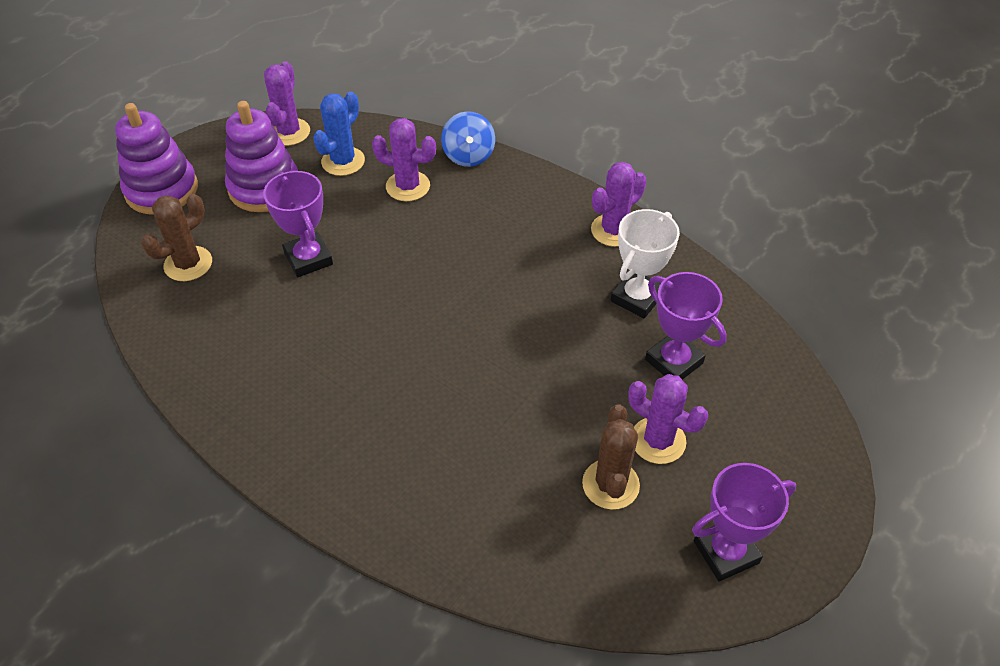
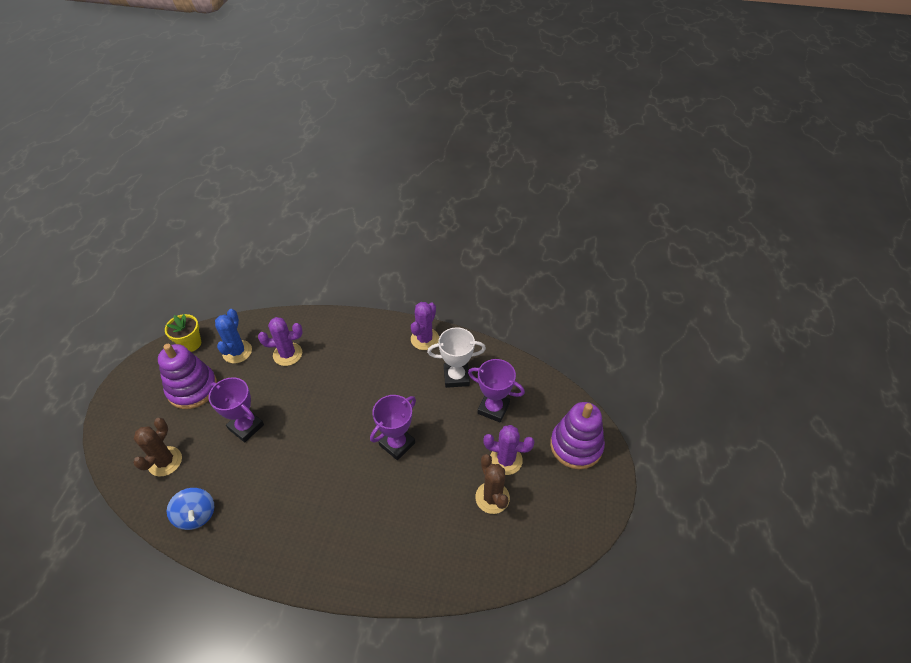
camera: 25 degrees left, 0 degrees up
(161, 190) = (120, 416): purple stacking toy -> purple stacking toy (576, 446)
(289, 132) = (190, 343): purple cactus -> yellow flower pot
(468, 155) = (316, 320): blue spinning top -> blue spinning top (196, 515)
(637, 298) = (456, 377): white trophy -> white trophy turned 75 degrees clockwise
(726, 552) = (569, 510): purple trophy -> purple trophy (397, 444)

